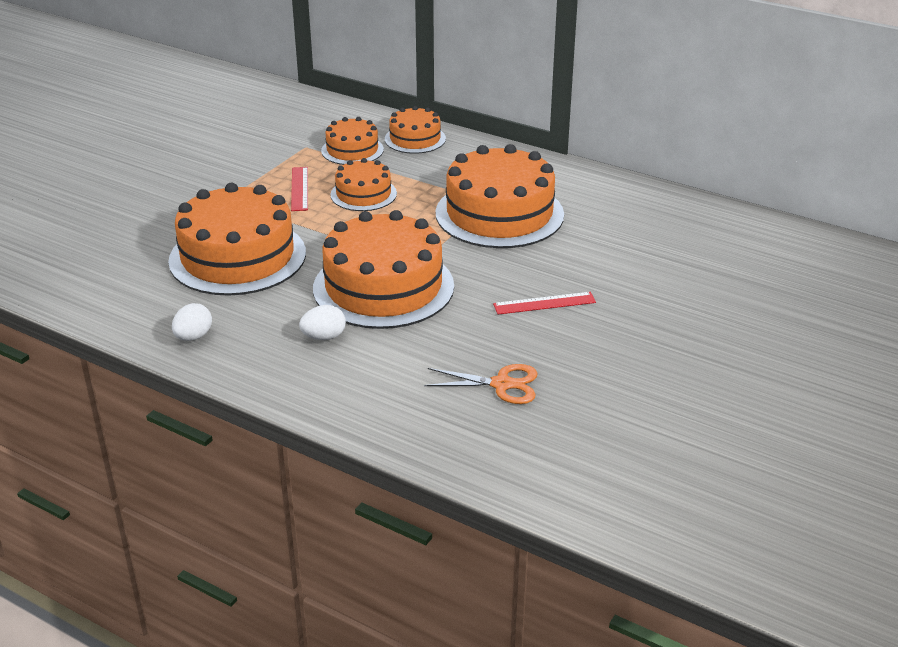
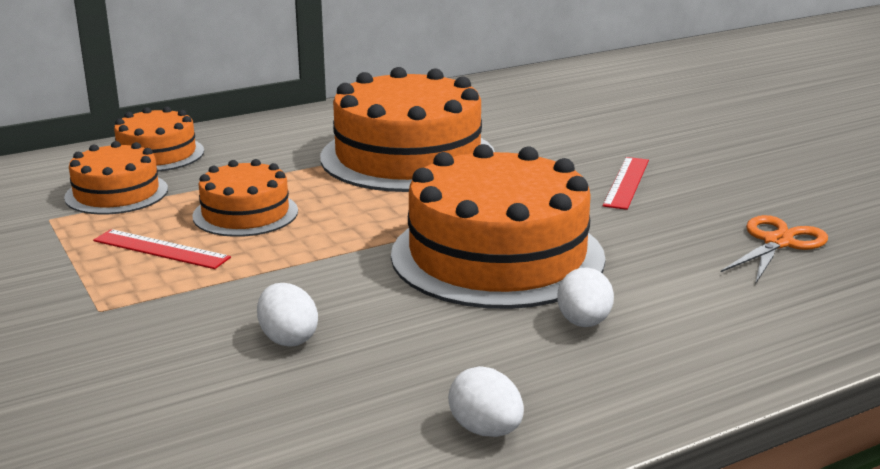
camera: 60 degrees left, 10 degrees down
(237, 257) = (288, 338): orange cake -> white egg

